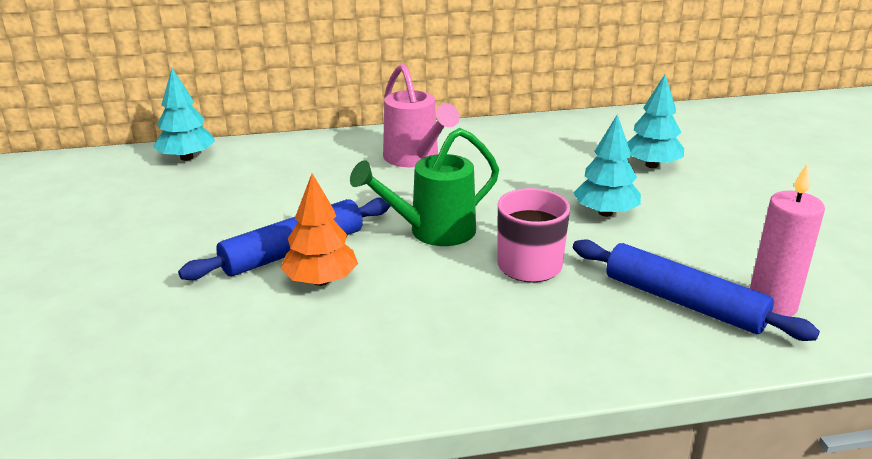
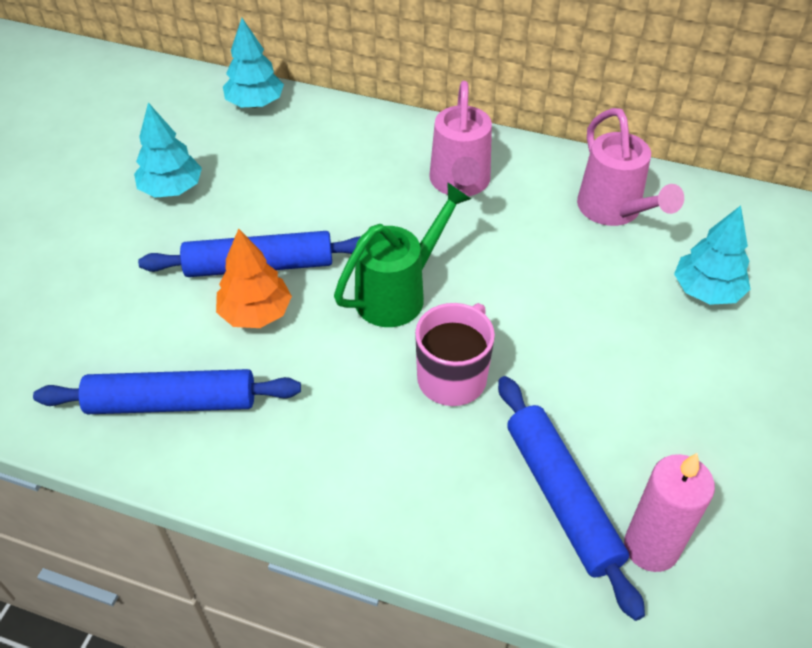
camera: 30 degrees right, 20 degrees up
(300, 363) = (172, 402): none -> blue rolling pin
(433, 232) = (398, 294): green watering can -> green watering can turned 135 degrees clockwise
(544, 143) = (614, 211): none -> pink watering can
(605, 213) = (590, 341): turquoise tree -> turquoise tree (172, 189)

